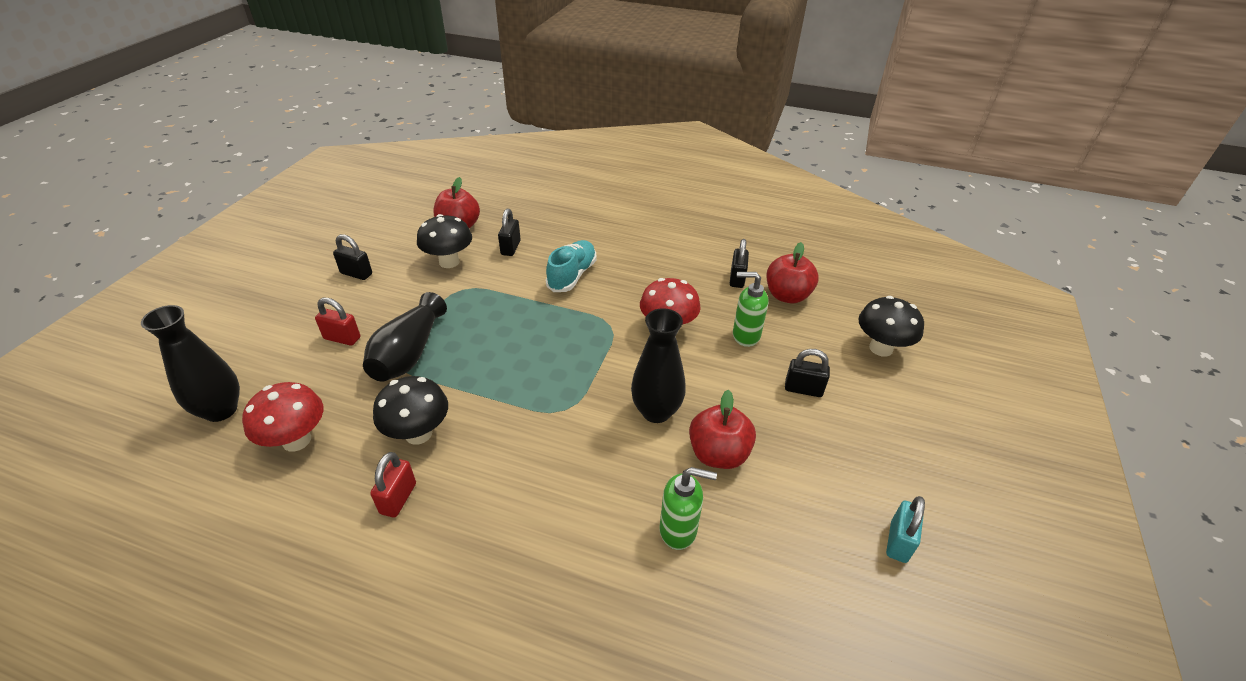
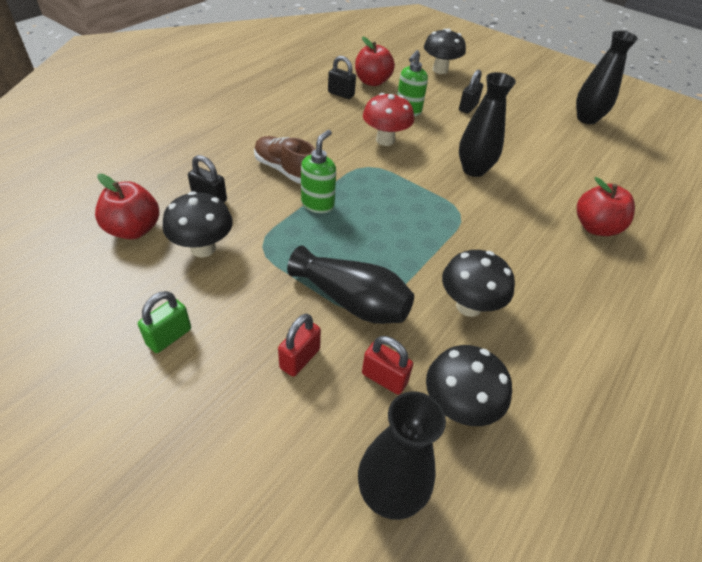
camera: 75 degrees left, 5 degrees up
(297, 440) = (458, 407): red mushroom -> black mushroom
(356, 274) = (169, 336): black padlock -> green padlock
(398, 498) = (542, 328): red padlock -> red padlock (384, 378)
(572, 275) = (285, 170): turquoise shoe -> brown shoe
(678, 530) = (578, 188): green soap dispenser -> green soap dispenser (318, 204)
(718, 454) = (518, 155): red apple -> red apple (595, 227)
(898, 542) = (586, 119): turquoise padlock -> black vase

